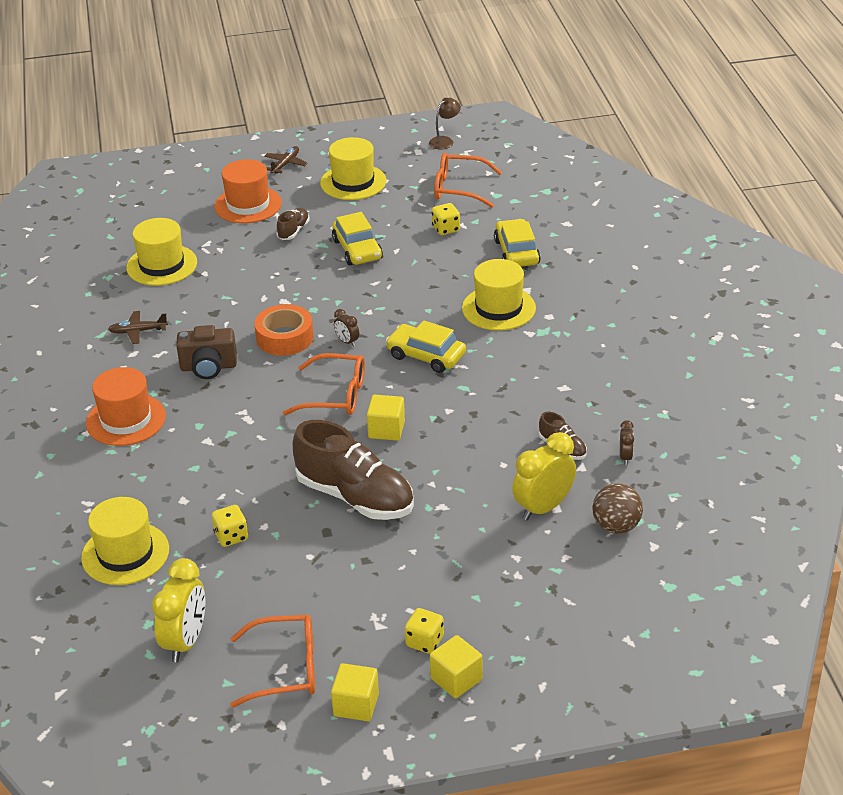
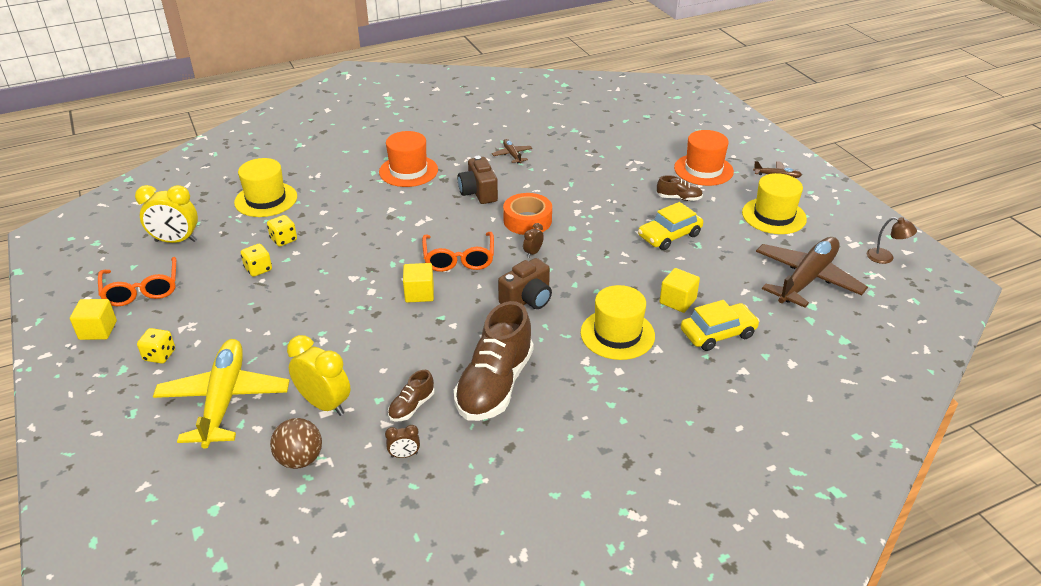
camera: 75 degrees right, 0 degrees up
(162, 265) = (599, 148): yellow hat -> none
(355, 497) = (332, 291): brown shoe -> brown shoe (495, 385)
(426, 356) = (527, 299): yellow car -> brown camera
(446, 229) = (731, 281): yellow dice -> yellow dice (258, 269)
(456, 679) = (114, 379): yellow cube -> yellow cube (677, 301)
(459, 188) = (806, 279): orange glasses -> brown plane
(517, 583) = (224, 400): none -> yellow plane

